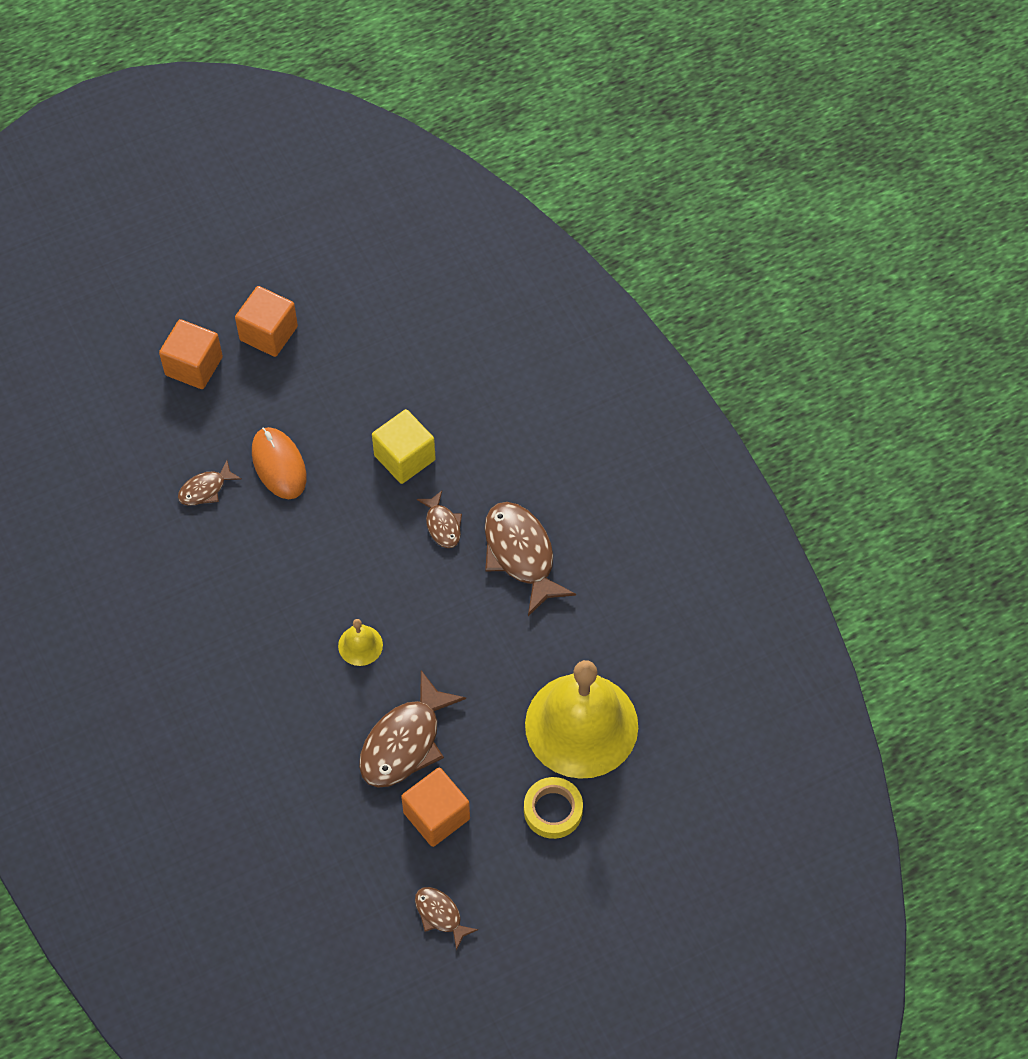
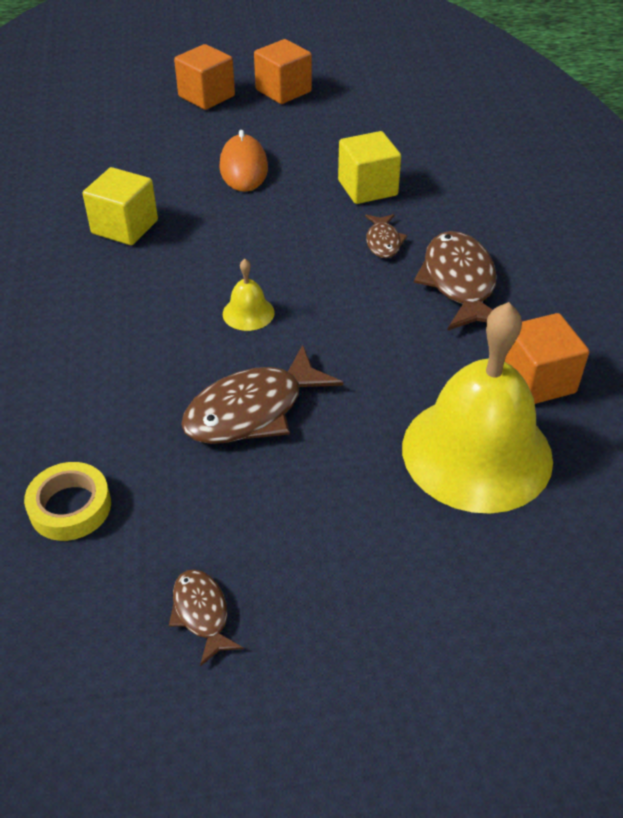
camera: 20 degrees right, 15 degrees down
(205, 489) = (166, 168): brown fish -> none
(207, 579) = (125, 227): none -> yellow cube
(436, 815) = (253, 495): orange cube -> orange cube (536, 380)
(553, 810) = (407, 534): yellow tape -> yellow tape (70, 507)

